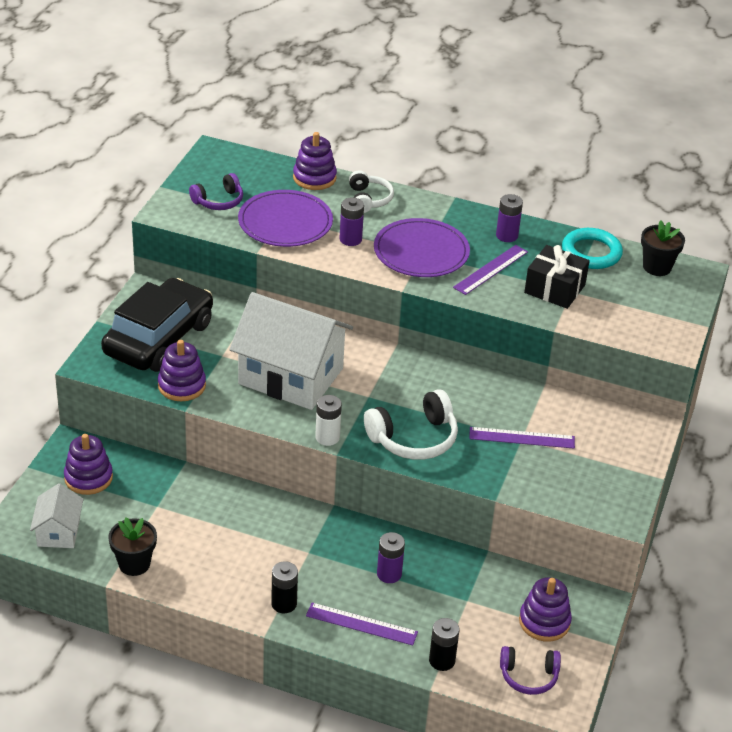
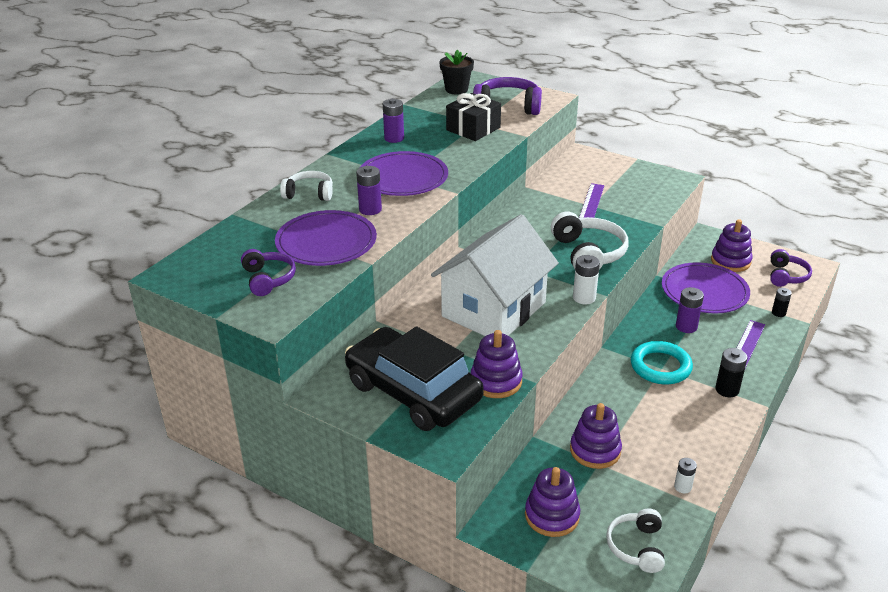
camera: 75 degrees left, 5 degrees down
(58, 532) = (636, 547): white house -> white headphones
(134, 564) = (682, 487): black flower pot -> white battery
(314, 178) = (257, 218): purple stacking toy -> purple stacking toy (595, 450)
(442, 661) = (778, 313): black battery -> black battery, size x0.66
(466, 593) = (704, 291): none -> purple plate
(491, 269) = (439, 150): purple ruler -> none
(591, 252) = (430, 109): turquoise ring -> turquoise ring (660, 366)
(627, 311) = (507, 107): none -> purple headphones

